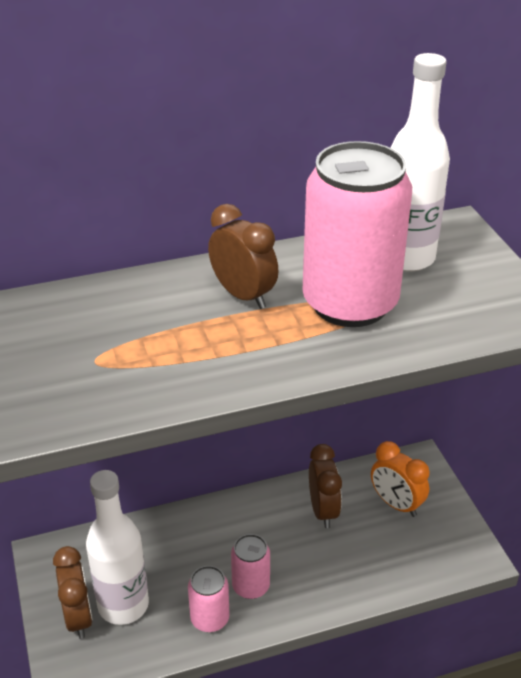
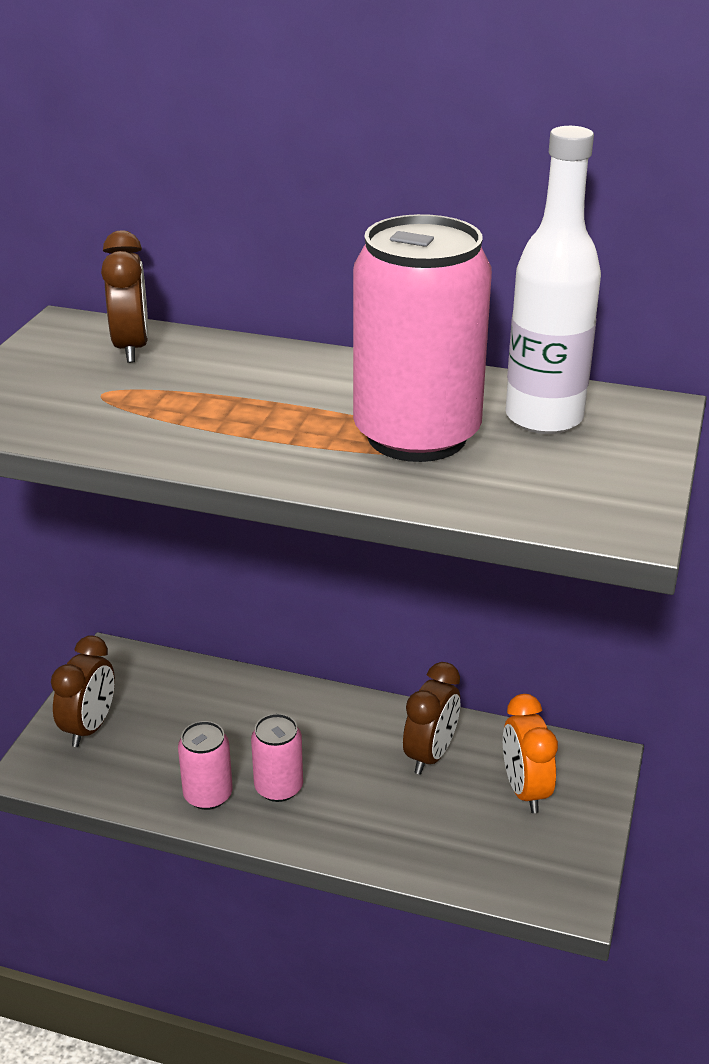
camera: 35 degrees right, 5 degrees down
(123, 605) = (139, 738): white bottle -> none
(243, 295) = (313, 390): brown clock -> brown clock (131, 348)

